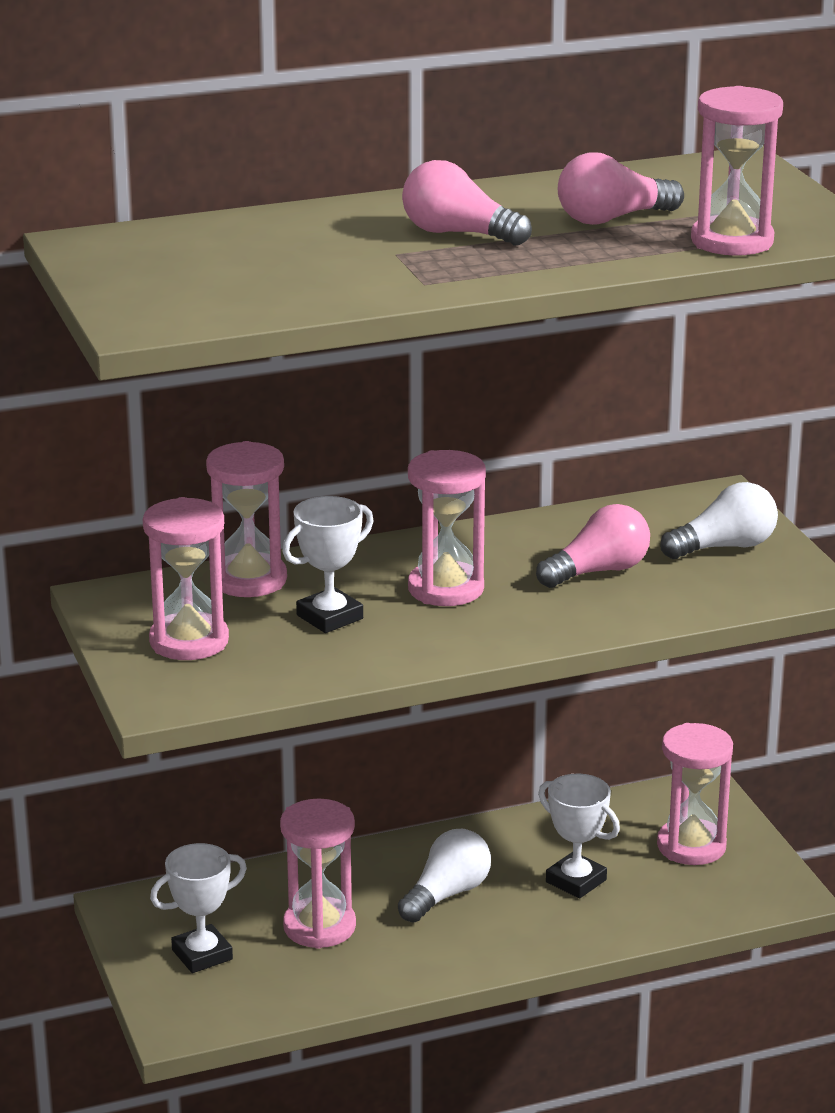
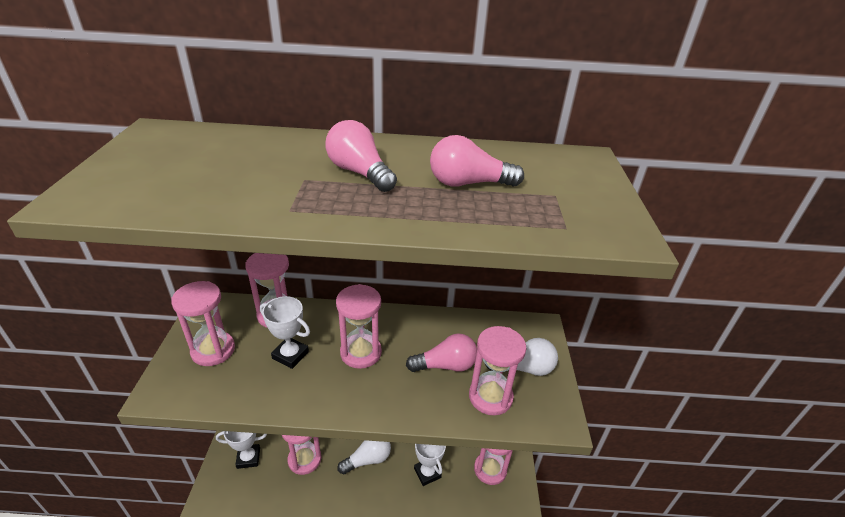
camera: 20 degrees right, 10 degrees up
(329, 617) = (290, 355): white trophy -> white trophy turned 45 degrees clockwise
(732, 241) = (536, 225): pink hourglass -> pink hourglass (490, 397)

